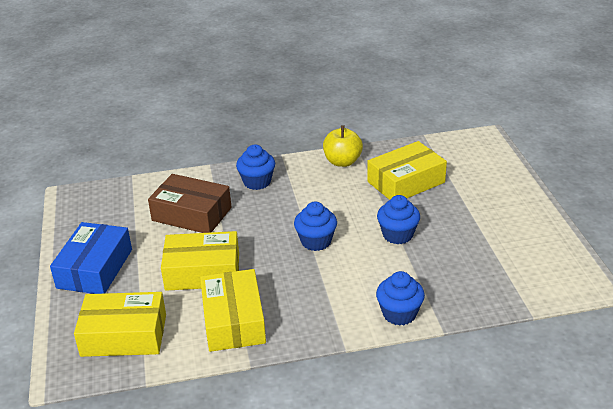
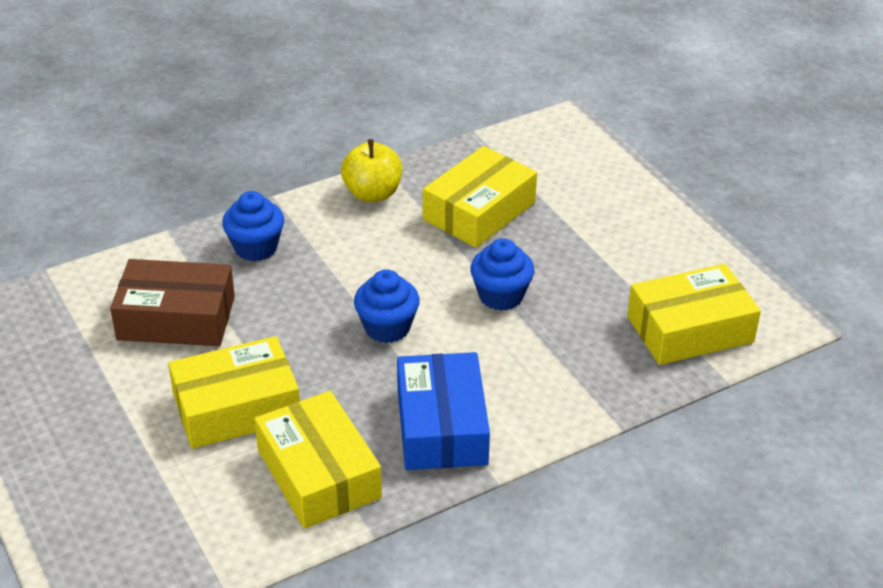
camera: 20 degrees left, 5 degrees up
(95, 268) = (61, 436): blue box -> blue box (441, 426)
(124, 335) = (160, 532): yellow box -> yellow box (690, 329)
(399, 314) = (551, 414): blue cupcake -> none

